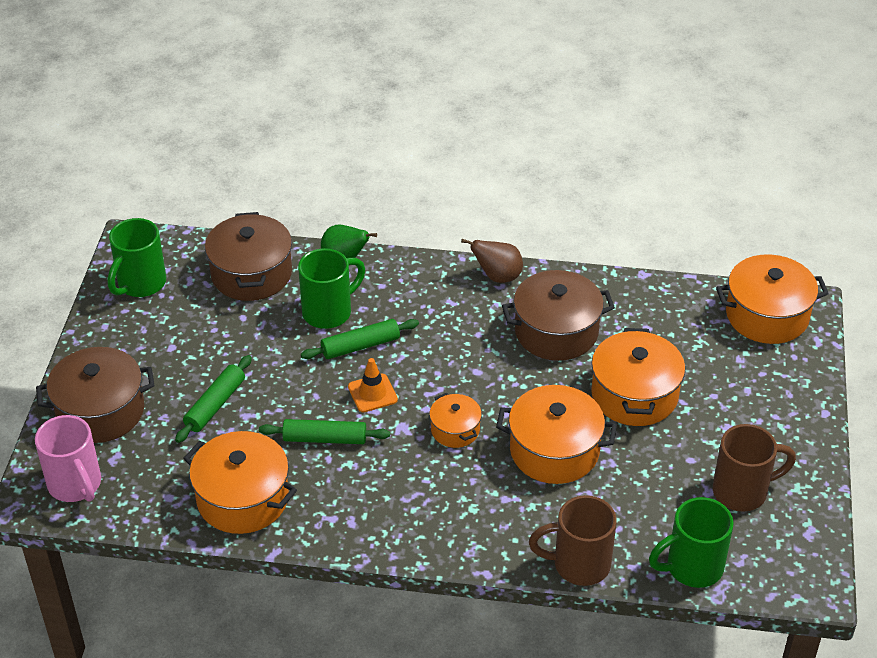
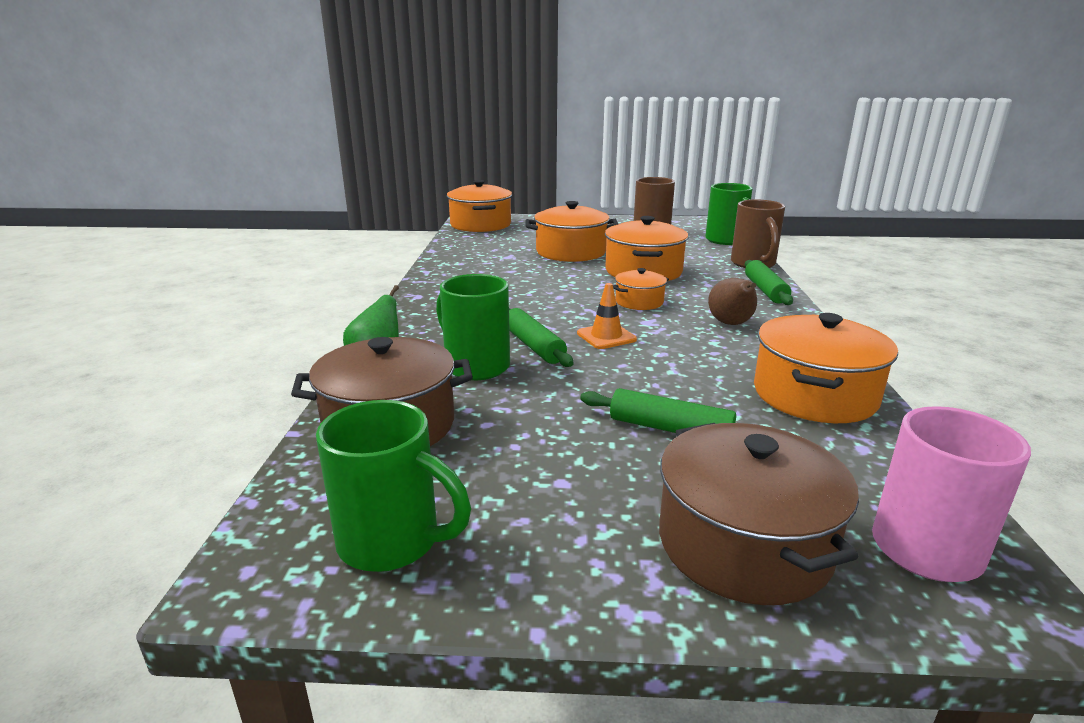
camera: 95 degrees left, 20 degrees down
(325, 439) = (687, 356): green rolling pin -> green rolling pin (765, 290)
(497, 276) = (425, 292): brown pear -> brown pear (731, 324)
(556, 331) = (502, 273): brown pot -> none

